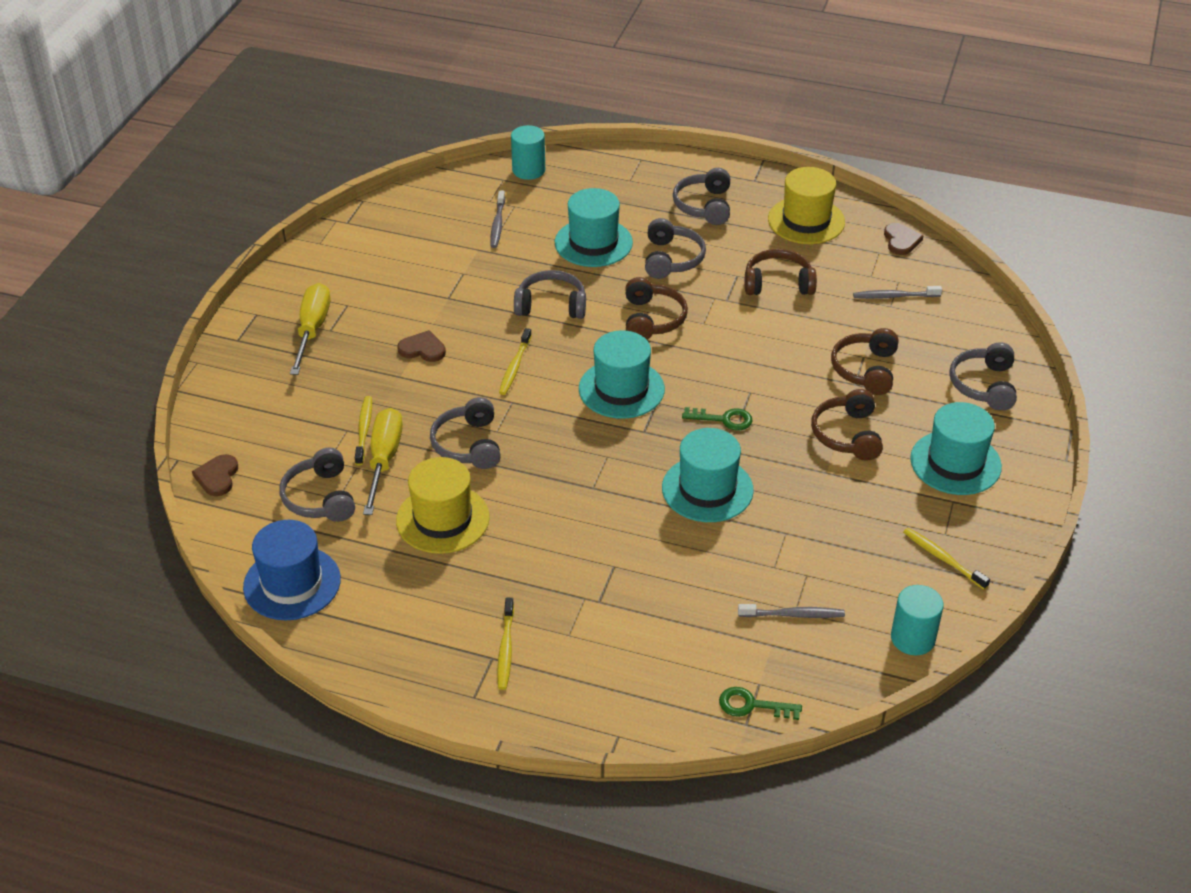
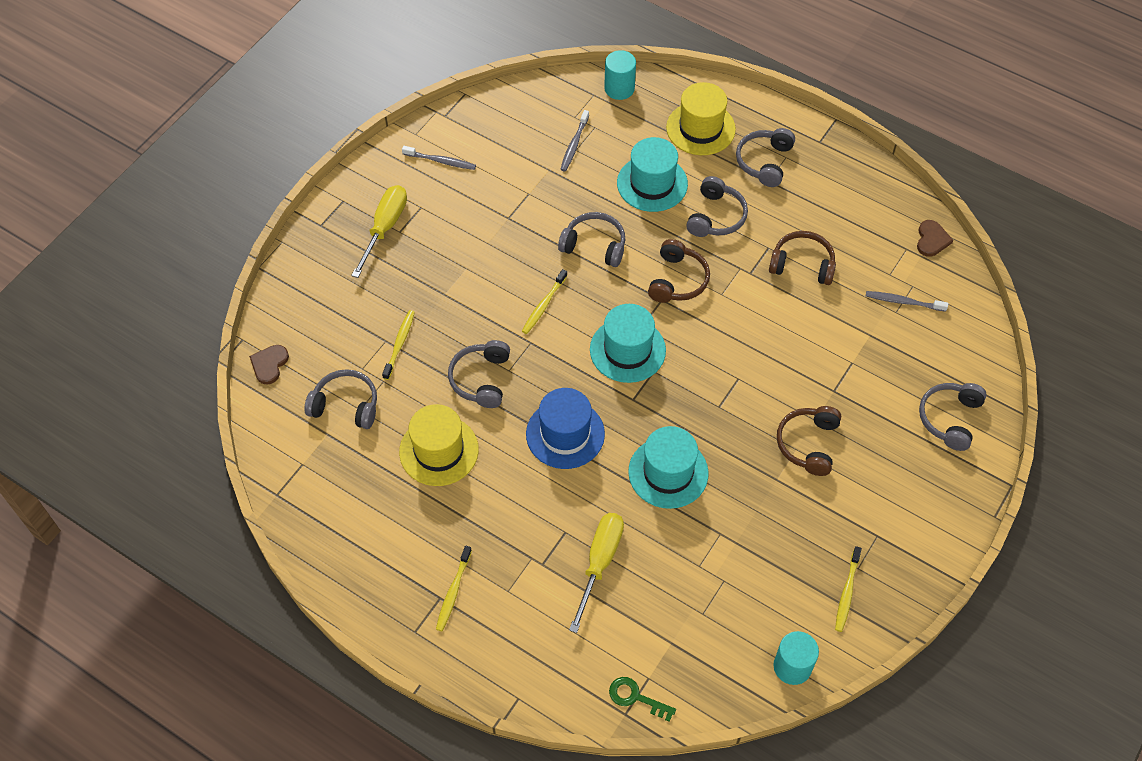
camera: 15 degrees right, 15 degrees up
(292, 583) = (301, 485): blue hat -> blue hat (565, 434)
(320, 497) = (346, 405): grey headphones -> grey headphones turned 105 degrees clockwise
(384, 460) = (407, 378): yellow screwdriver -> yellow screwdriver (599, 563)
(422, 349) = (471, 269): brown heart -> none
(723, 419) = (705, 402): green key -> none
(793, 615) = (699, 618): grey toothbrush -> grey toothbrush (441, 161)
(806, 221) = (852, 198): yellow hat -> yellow hat (700, 128)
(865, 370) = (848, 377): brown headphones -> none
(943, 558) = (847, 592): yellow toothbrush -> yellow toothbrush turned 135 degrees counterclockwise
(955, 463) = (894, 496): turquoise hat -> none

